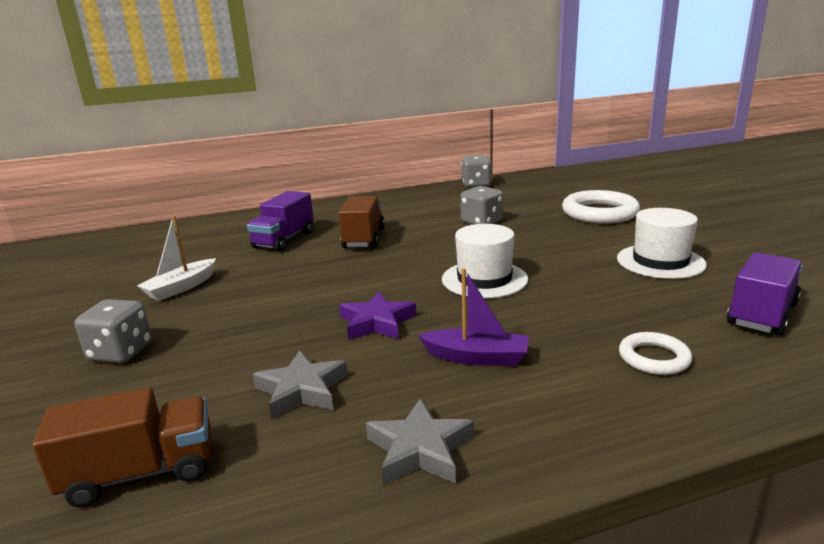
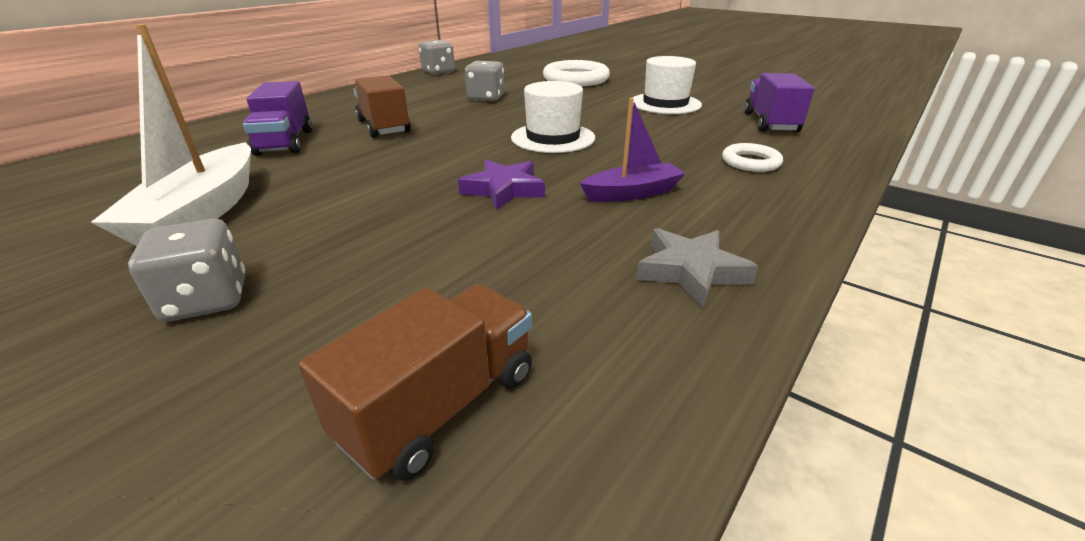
camera: 35 degrees left, 10 degrees up
(181, 287) = (202, 212): white boat -> white boat, size x1.66
(302, 390) = (513, 263): grey star -> none

